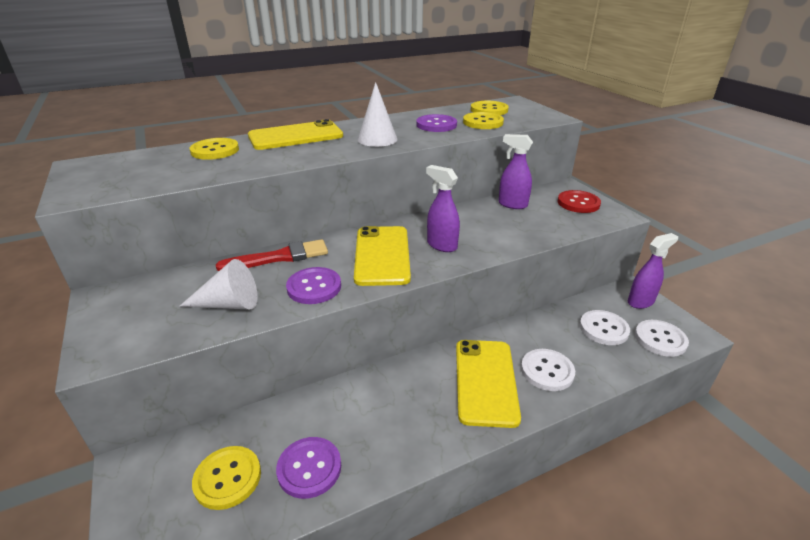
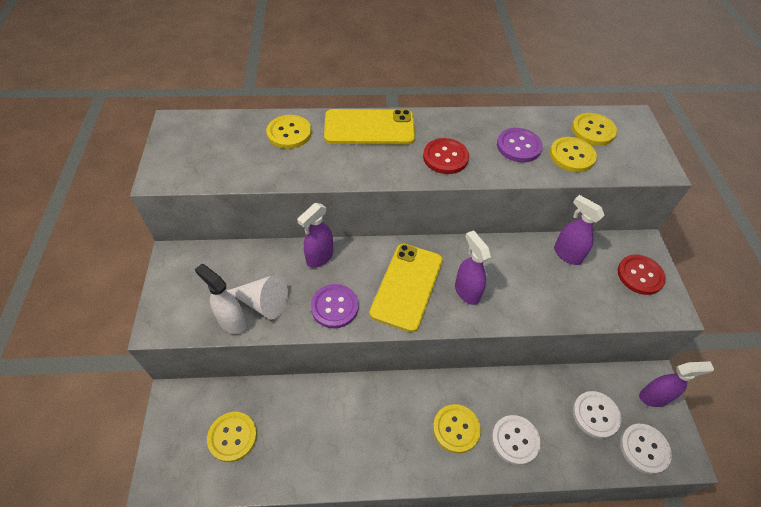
camera: 20 degrees right, 20 degrees up
(196, 328) = (232, 321): none -> white spray bottle
(279, 257) = (319, 257): red brush -> purple spray bottle
(309, 468) = (289, 453): purple button -> none
(377, 139) = (445, 157): white cone -> red button
(485, 381) = (456, 429): yellow phone -> yellow button

